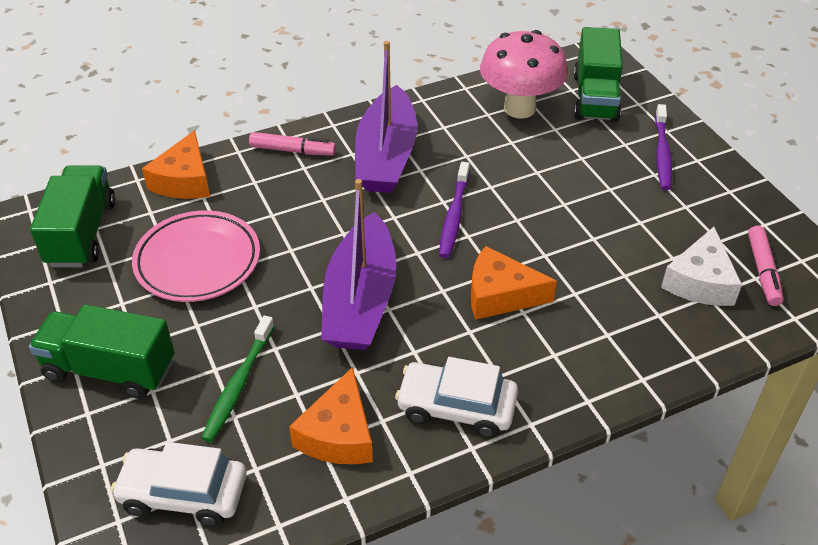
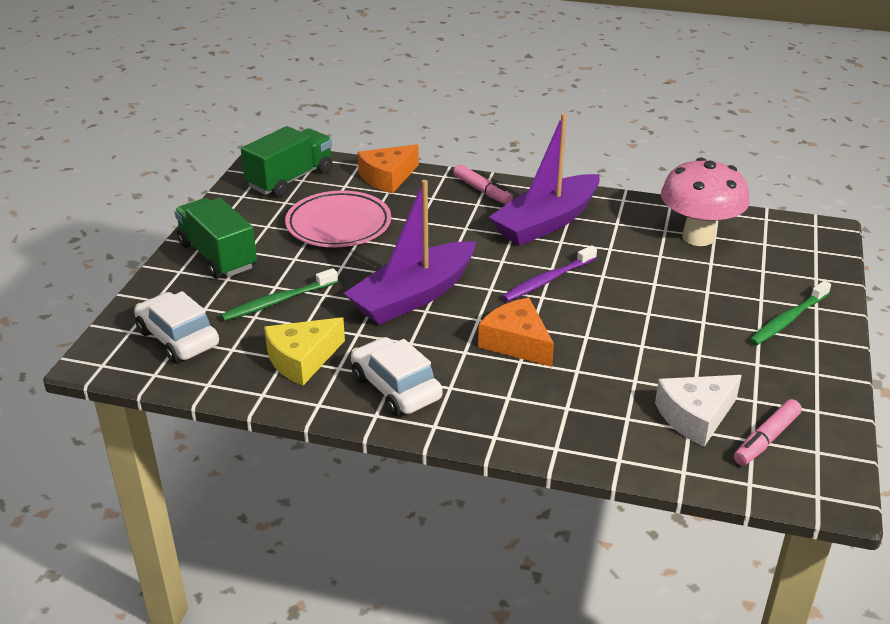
camera: 40 degrees right, 10 degrees down
(338, 434) = (302, 359): orange cheese -> yellow cheese
(595, 97) = (779, 257): green truck -> none
(662, 153) = (788, 320): purple toothbrush -> green toothbrush

